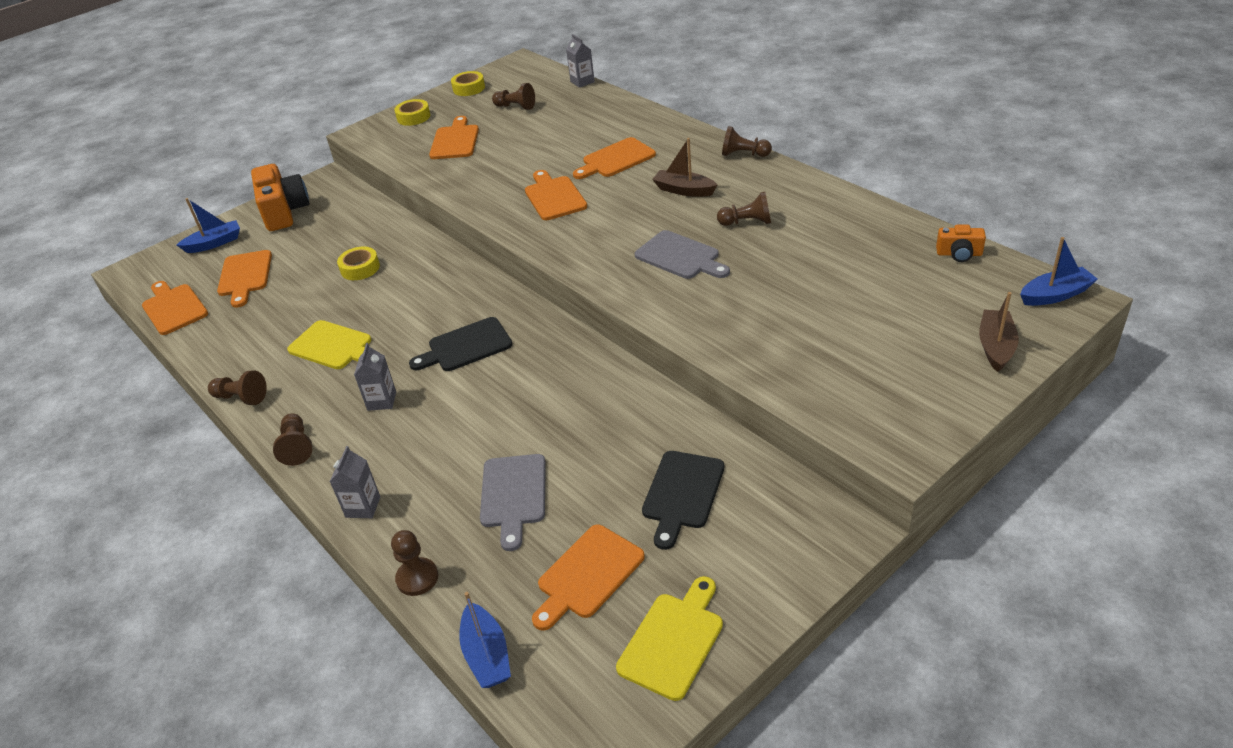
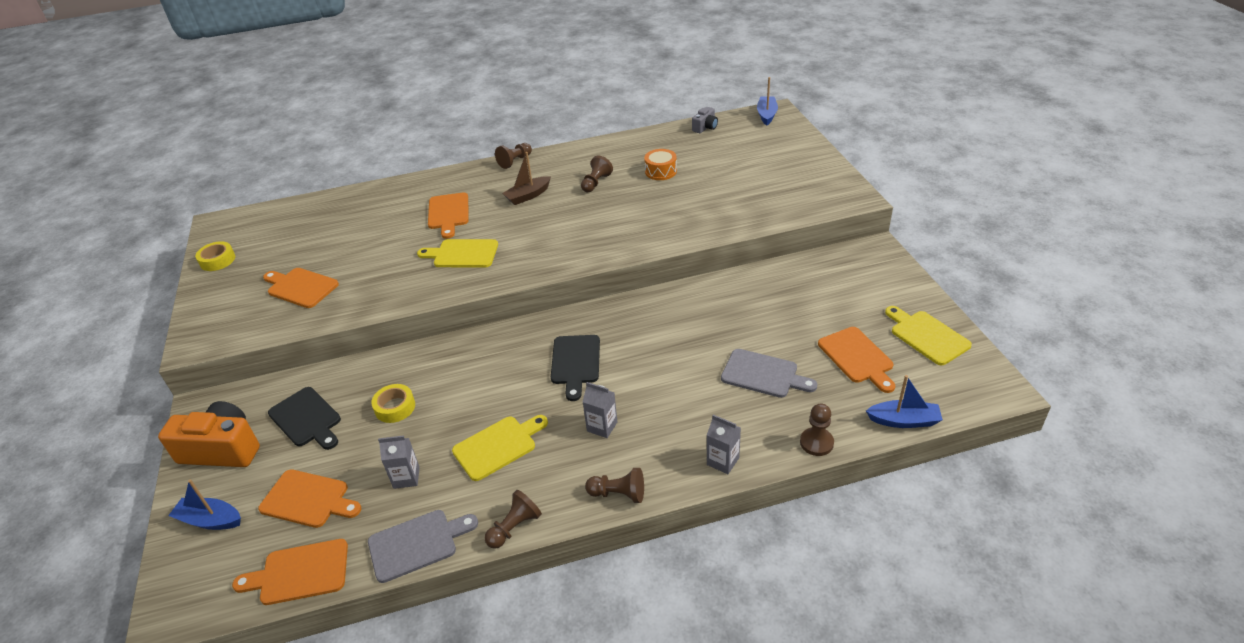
camera: 65 degrees left, 0 degrees up
(214, 243) = (210, 520): blue boat -> blue boat turned 75 degrees counterclockwise
(413, 117) = (217, 304): yellow tape -> none
(515, 107) = (294, 242): brown pawn -> none
(554, 197) = (462, 254): orange cutting board -> yellow cutting board
(582, 82) = (307, 199): grey carton -> grey carton (406, 477)
(680, 257) = (605, 218): grey cutting board -> grey cutting board (417, 544)
(682, 493) = (810, 299): black cutting board -> black cutting board (306, 419)
(814, 258) = (660, 171): none -> orange drum
(959, 254) = (705, 127): orange camera -> grey camera
(996, 347) = (793, 144): brown boat -> none

